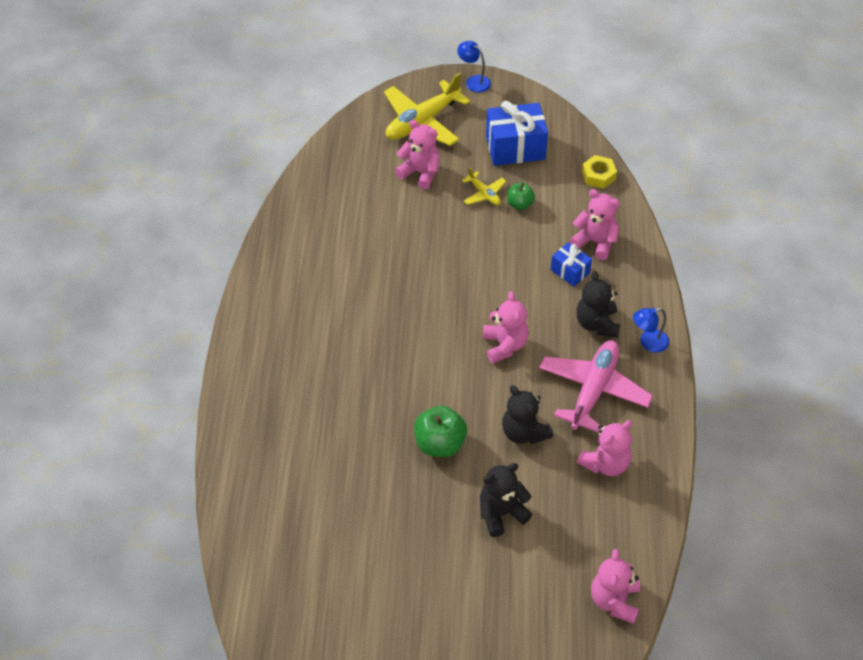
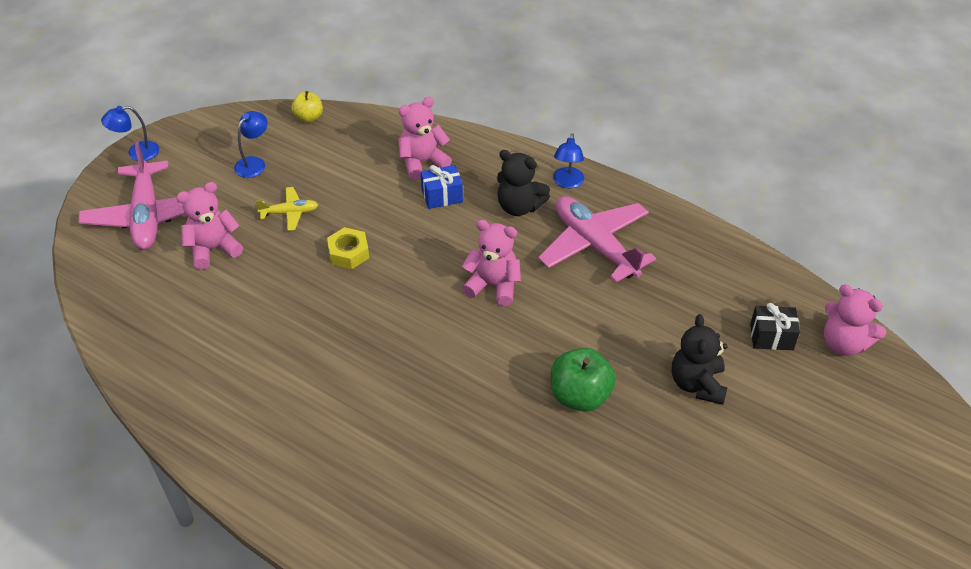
camera: 60 degrees left, 5 degrees down
(422, 122) = (147, 216): yellow plane -> pink plane
(515, 147) = (254, 163): blue gift -> blue lamp
(520, 204) = (328, 193): green apple -> none
(524, 432) = (610, 320): black teddy bear -> none
(584, 546) = (771, 337): none -> black gift
(587, 151) = (309, 117): none -> yellow apple
(598, 175) = (345, 123): yellow nut -> yellow nut (348, 253)
(605, 463) = (685, 277): pink teddy bear -> none

